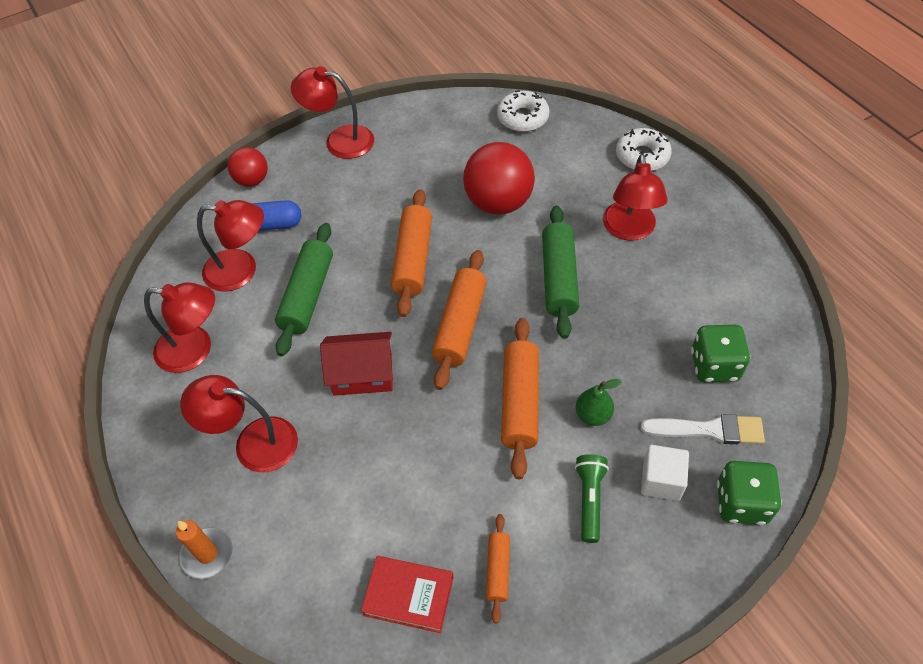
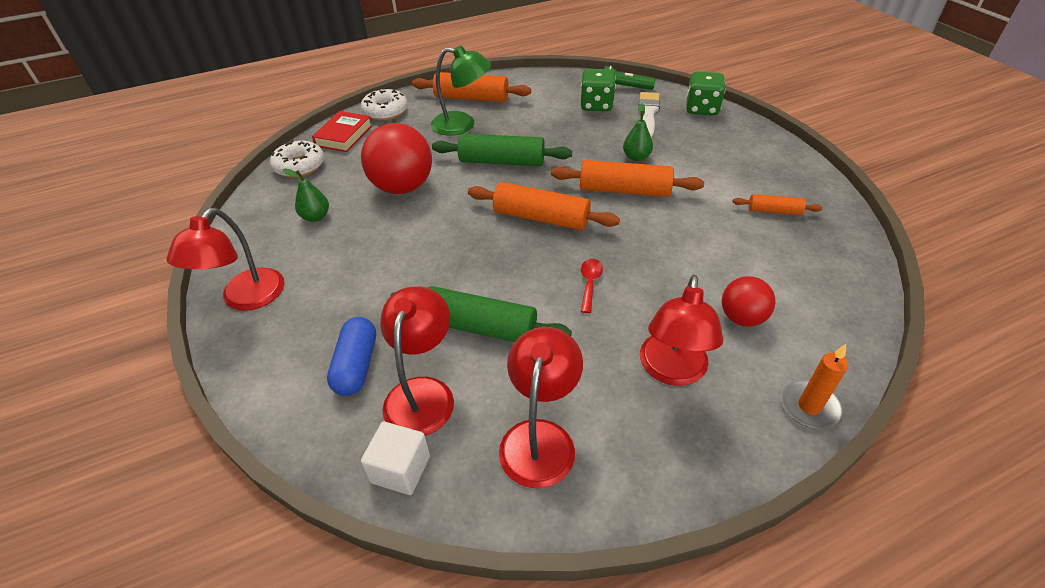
camera: 85 degrees left, 10 degrees down
(252, 180) = (266, 387): red ball -> red ball (742, 318)
(362, 374) = (589, 283): red house -> red spoon
(409, 596) = (809, 259): red book -> red book (344, 135)
(413, 259) = (454, 244): orange rolling pin -> orange rolling pin (471, 98)
(445, 152) = (315, 217): none -> green pear
(589, 500) = (708, 165): green flashlight -> green flashlight (624, 88)
(629, 230) = (462, 125): red lamp -> green lamp
(661, 480) = (689, 135): white cube -> white cube (400, 469)

